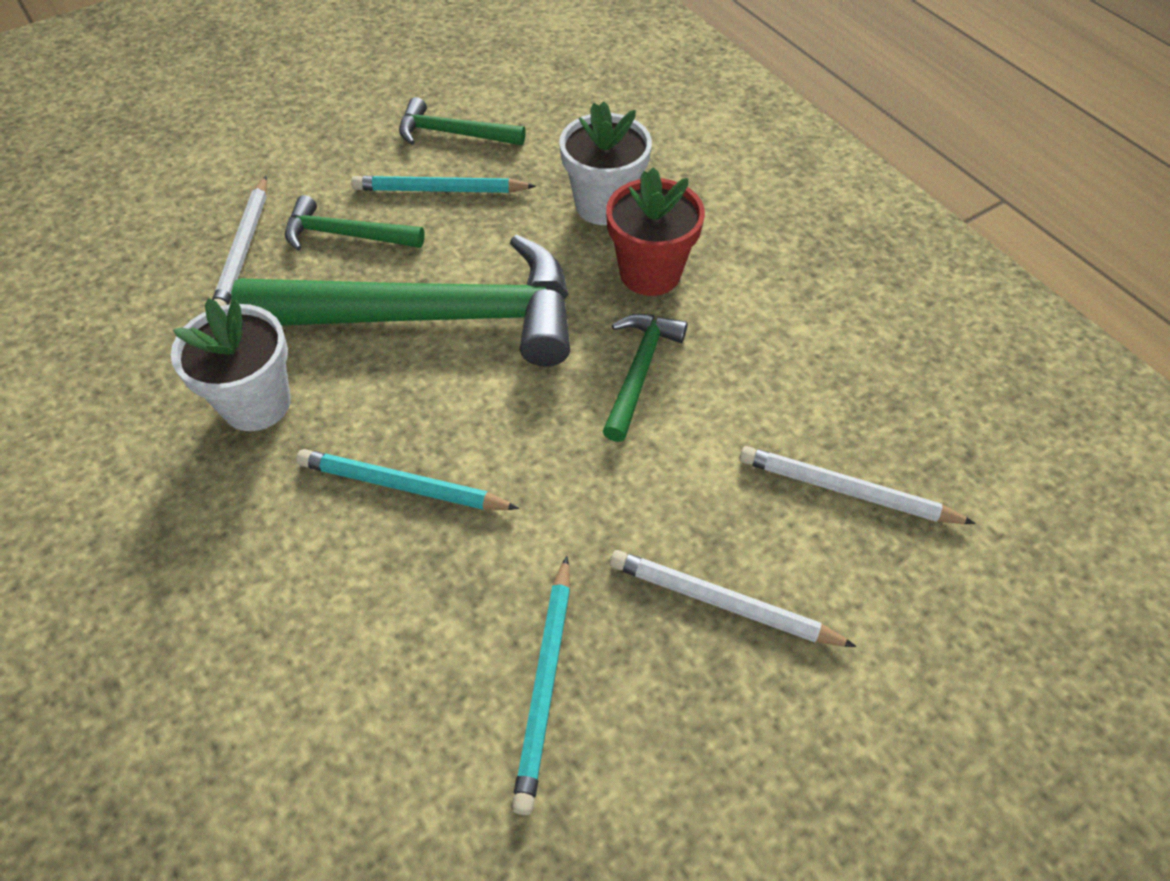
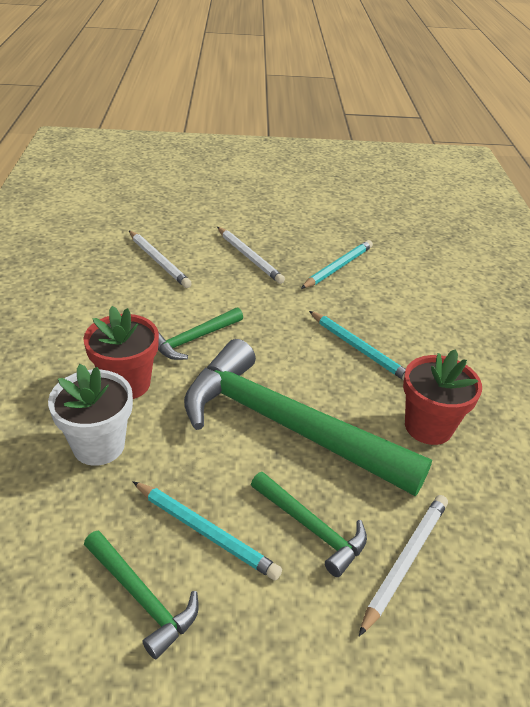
camera: 150 degrees left, 15 degrees down
(256, 403) = (428, 426): white flower pot -> red flower pot

